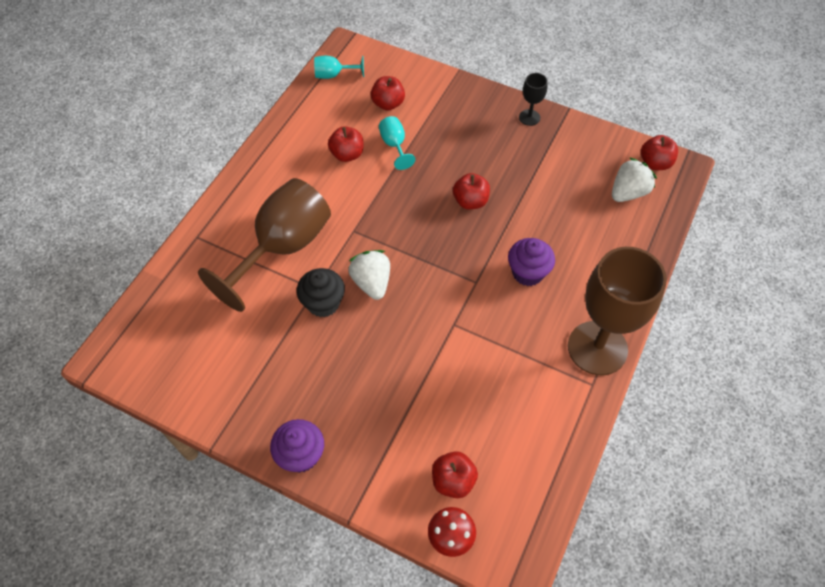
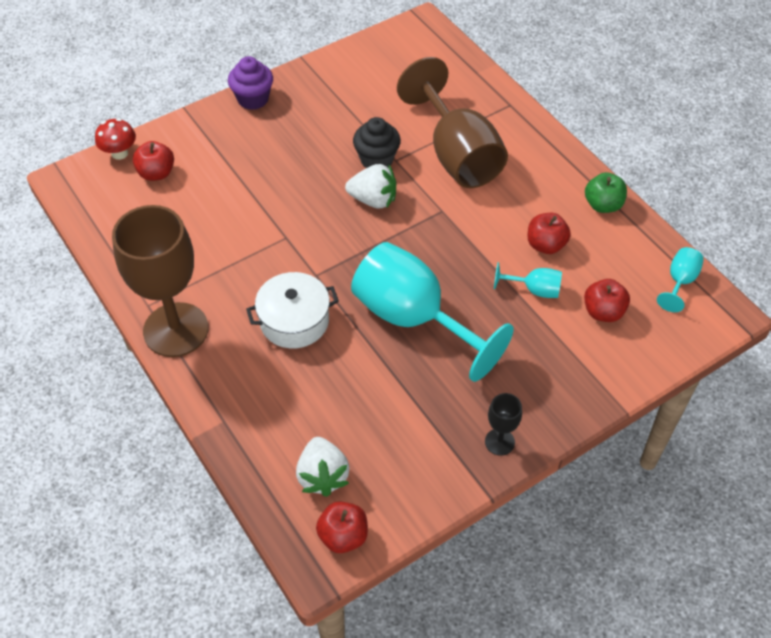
camera: 120 degrees right, 5 degrees down
(284, 136) = (603, 205): none -> green apple
(470, 201) = (414, 319): red apple -> turquoise goblet
(528, 273) = (294, 321): purple cupcake -> white pot

